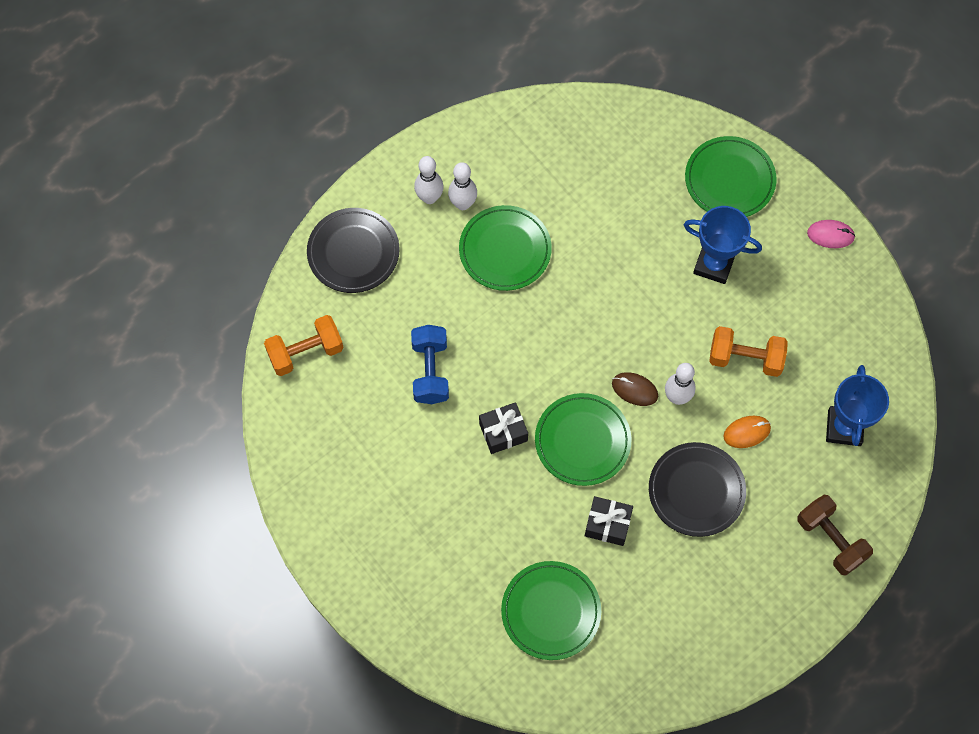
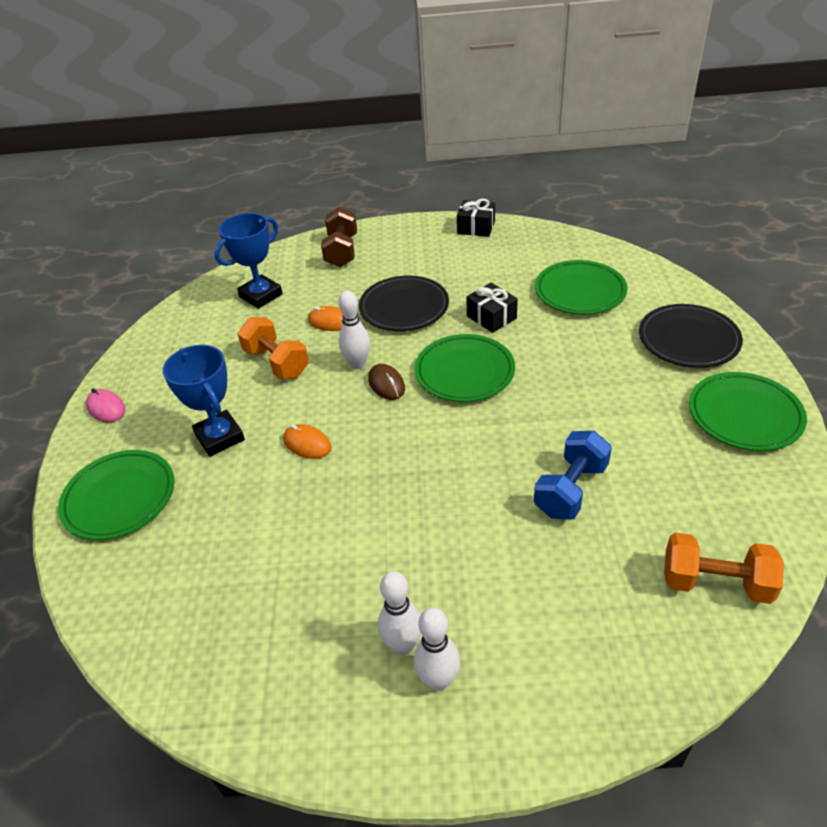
camera: 140 degrees left, 25 degrees down
(353, 252) = (587, 669): black plate -> black plate (688, 340)
(503, 432) = (531, 408): black gift -> black gift (476, 227)
(505, 250) = (398, 561): green plate -> green plate (744, 415)
(644, 298) = (307, 444): none -> orange mouse

